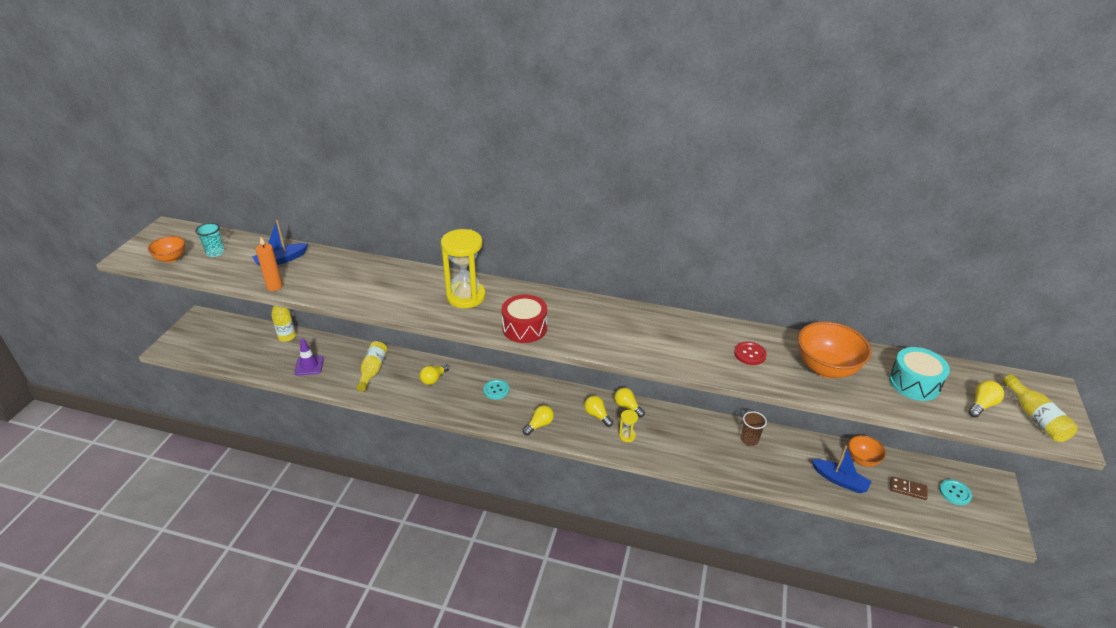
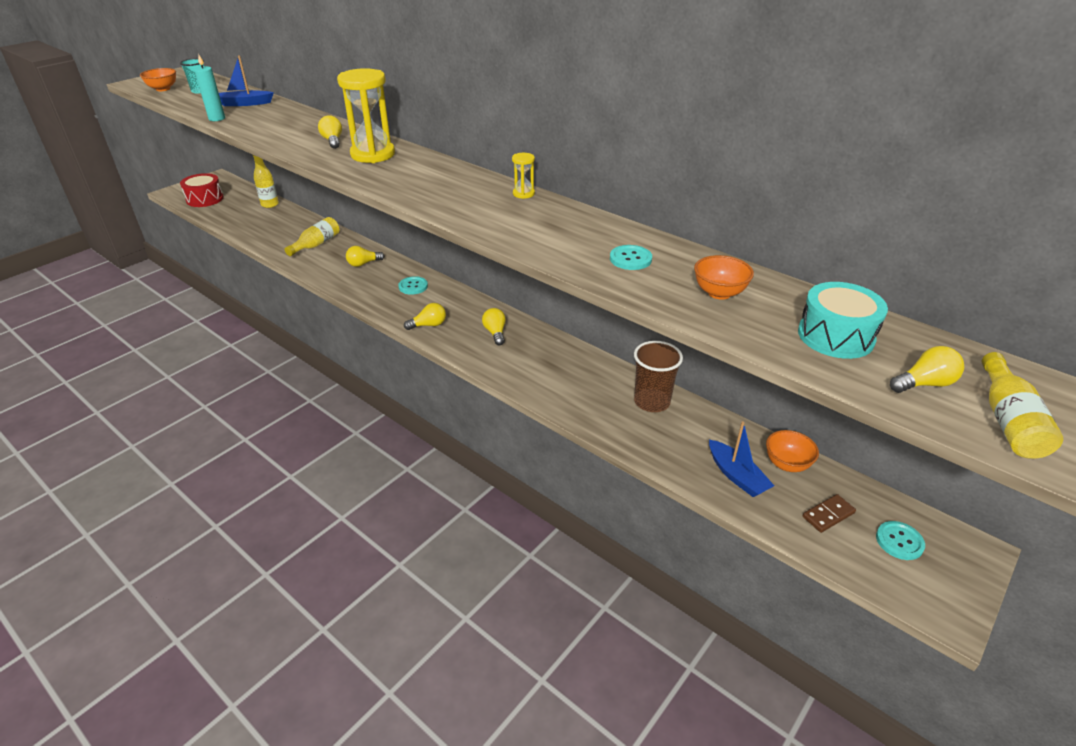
camera: 25 degrees right, 0 degrees up
(274, 286) = (217, 119): orange candle -> turquoise candle
(309, 365) = (267, 228): purple traffic cone -> none
(524, 328) = (400, 187): red drum -> red drum (205, 199)
(627, 407) = (535, 334): yellow light bulb -> yellow light bulb (333, 141)
(627, 436) = (511, 359): yellow hourglass -> yellow hourglass (523, 194)
(749, 440) = (652, 402): brown cup -> brown cup, size x1.55
(750, 354) = (630, 259): red button -> turquoise button
(826, 368) = (719, 293): orange bowl -> orange bowl, size x0.58
(907, 489) = (828, 515): brown domino -> brown domino turned 75 degrees counterclockwise

